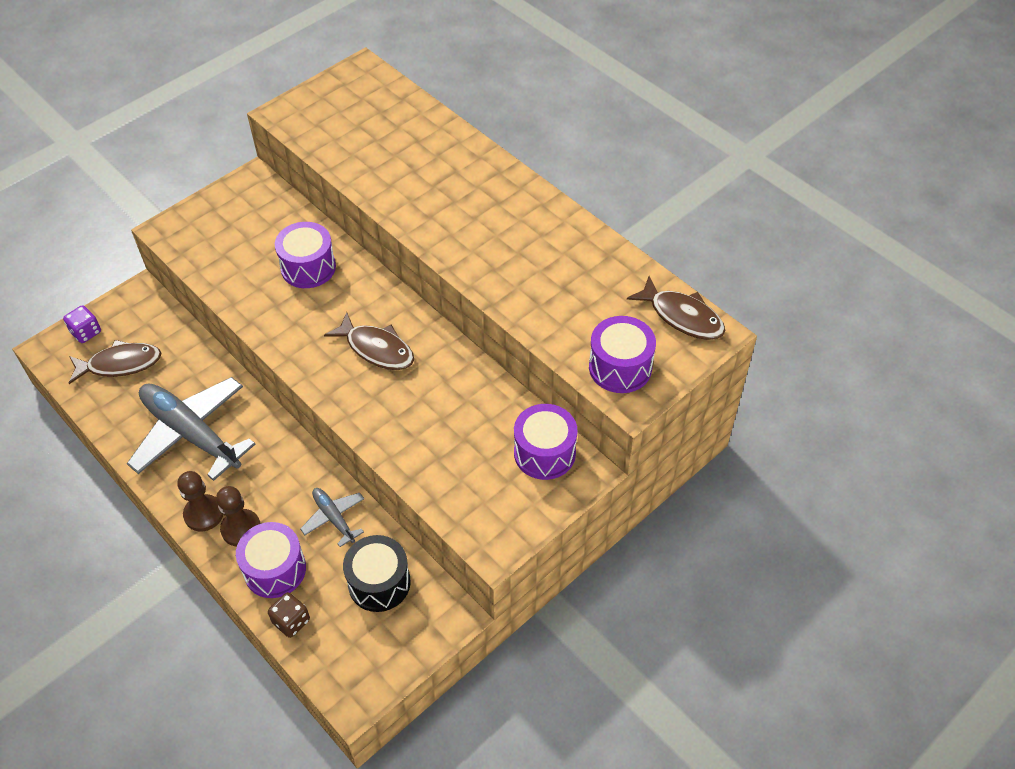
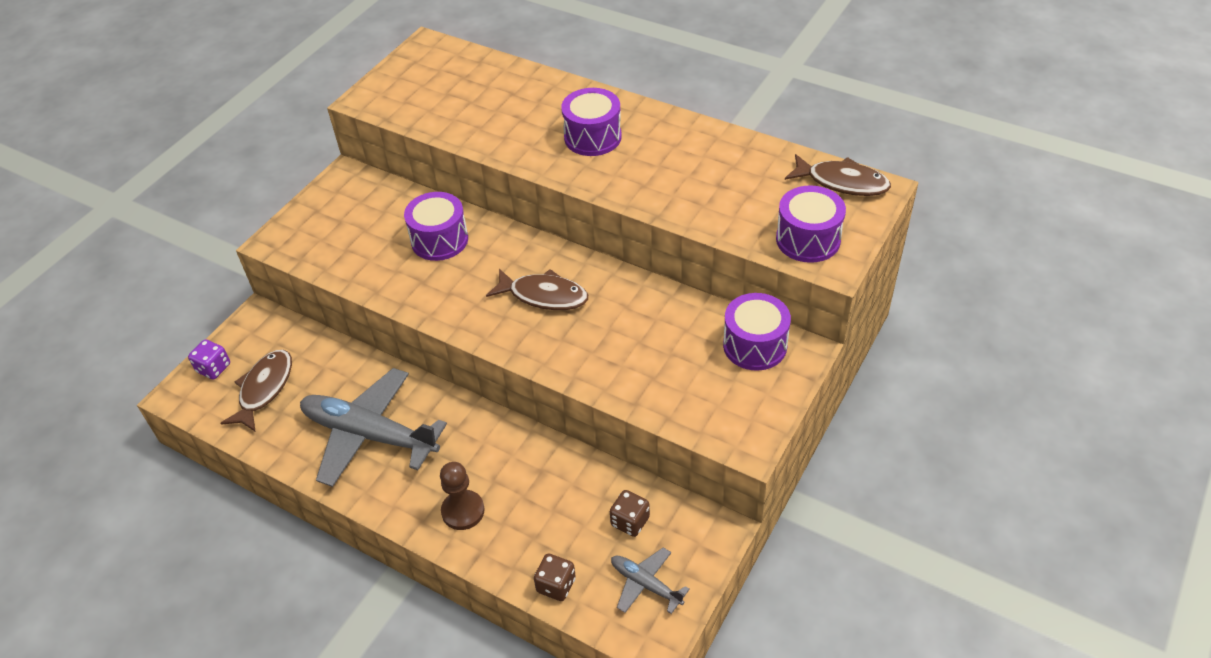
camera: 15 degrees left, 5 degrees down
(120, 364) = (264, 389): brown fish -> brown fish turned 45 degrees counterclockwise
(204, 514) = (417, 508): brown pawn -> none
(275, 569) = (516, 540): purple drum -> purple drum (593, 137)
(334, 518) = (555, 473): grey plane -> grey plane (645, 584)
(379, 583) = (630, 521): black drum -> brown dice

